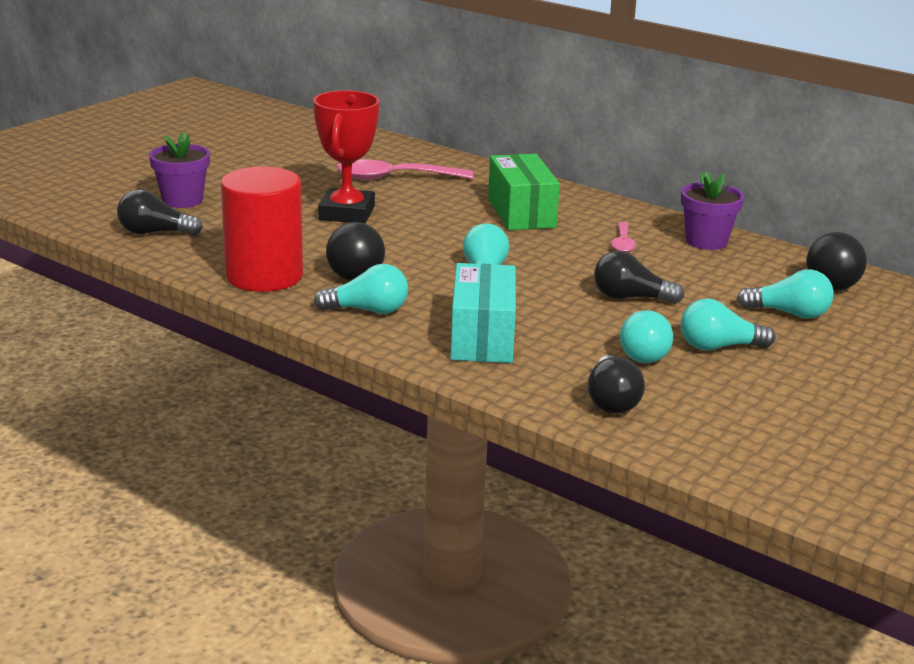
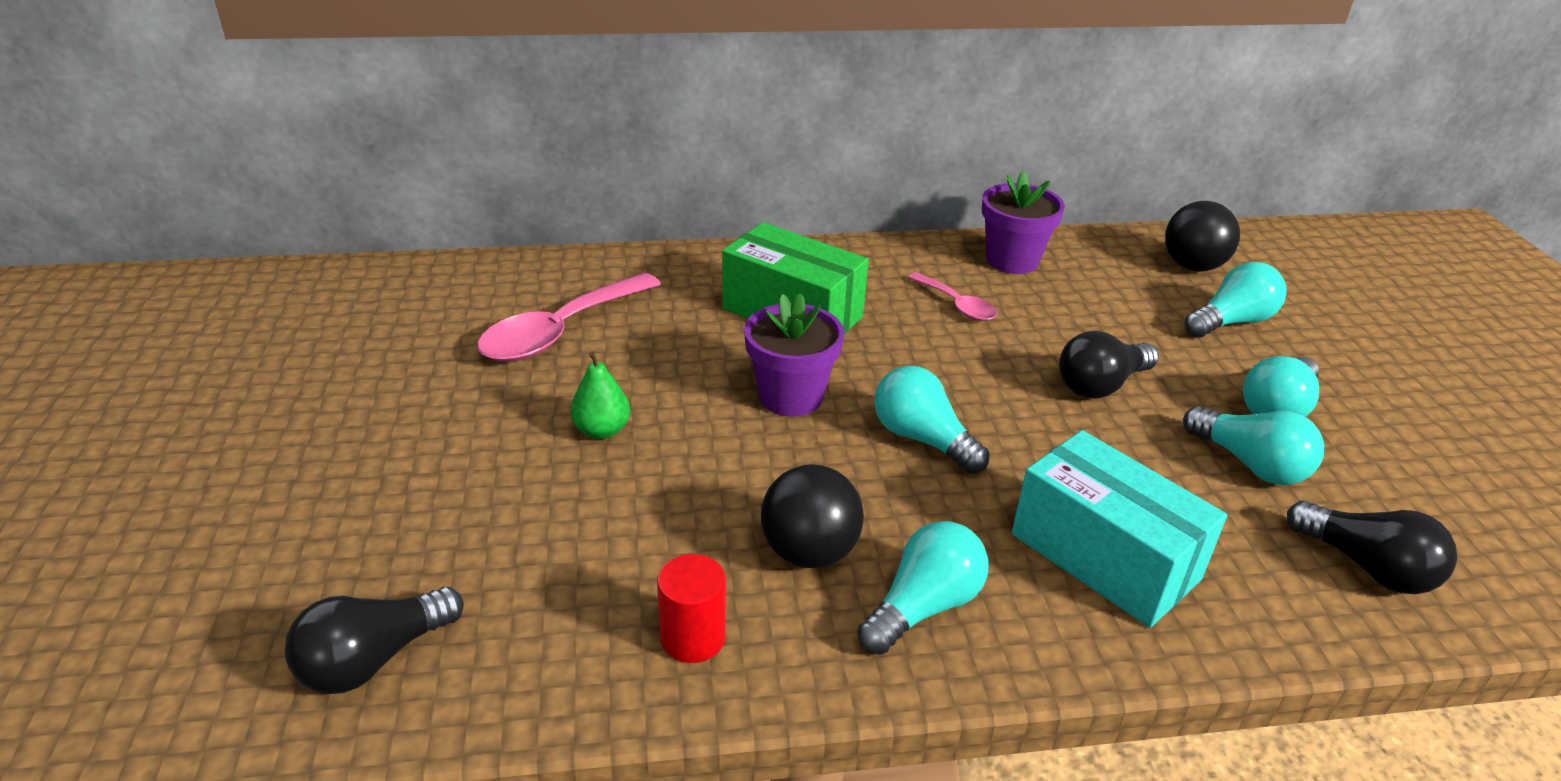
camera: 45 degrees left, 10 degrees up
(182, 200) = (313, 550): purple flower pot -> purple flower pot (790, 396)
(264, 276) = (693, 637): red cylinder -> red cylinder, size x0.45
(346, 213) = (602, 430): red trophy -> green pear

